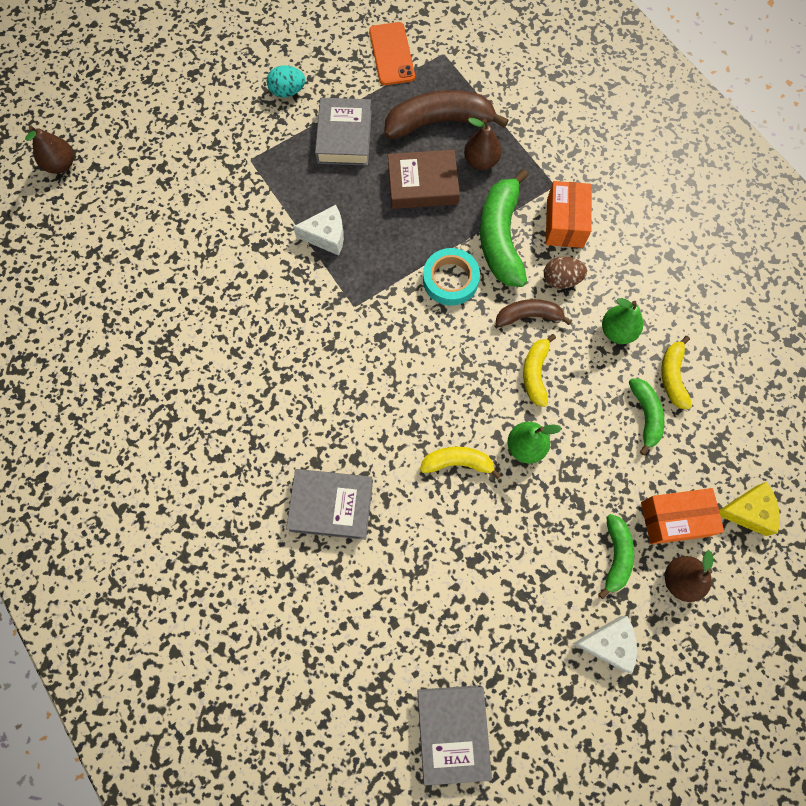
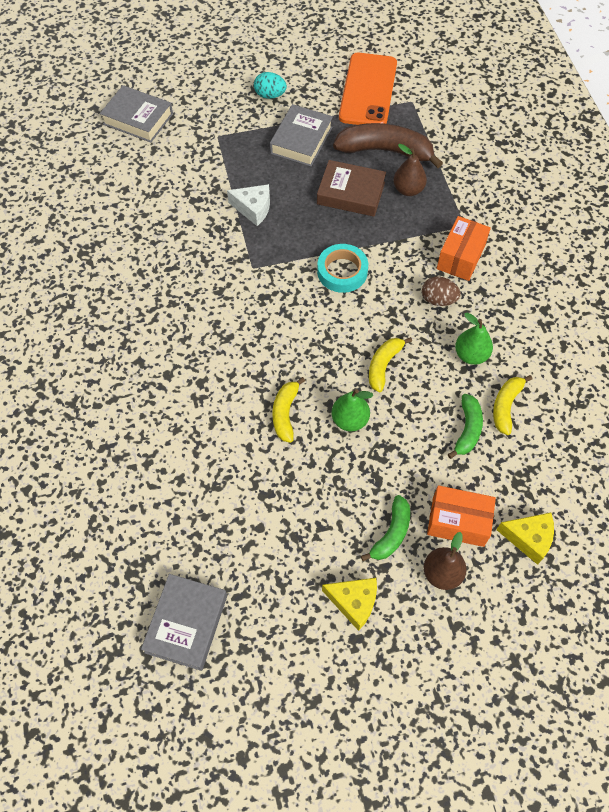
camera: 20 degrees right, 10 degrees down
(61, 165) = (69, 100): brown pear -> none
(331, 505) = (165, 411): grey book -> grey book (138, 119)
(391, 54) = (368, 90): orange phone -> orange phone, size x1.52
(457, 463) = (285, 413): yellow banana -> yellow banana turned 105 degrees counterclockwise
(501, 237) = (400, 252): green banana -> none
(528, 316) = (397, 319): brown banana -> none
(608, 643) = (354, 602): white cheese -> yellow cheese

